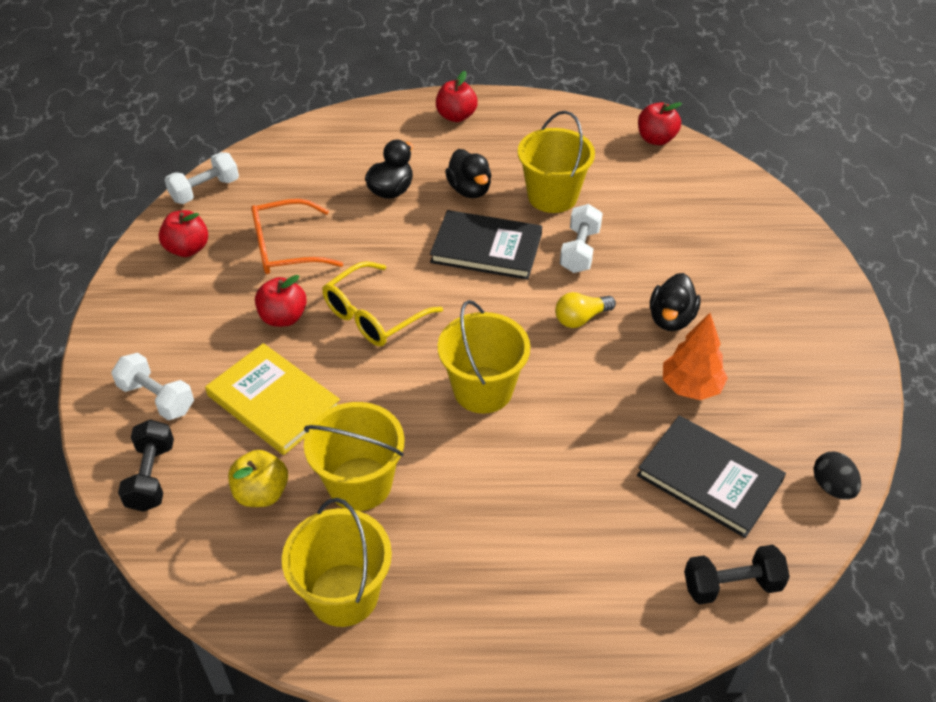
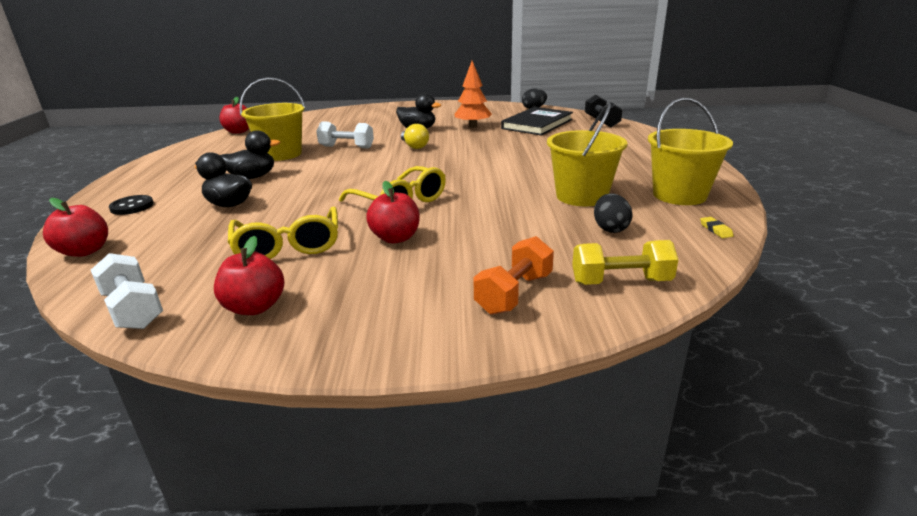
camera: 90 degrees left, 20 degrees down
(151, 477) = (620, 282): black dumbbell -> yellow dumbbell
(157, 398) = (514, 293): white dumbbell -> orange dumbbell
(233, 597) = (715, 230): none -> yellow eraser
(261, 493) = (610, 229): yellow apple -> black egg
(273, 402) = (506, 233): yellow book -> none
(286, 248) = (288, 246): orange glasses -> yellow glasses
(398, 131) = (132, 206): none -> black button
(456, 116) = (137, 185): red apple -> red apple (85, 251)
(483, 390) = (481, 167): yellow bucket -> none
(486, 248) = (331, 170): black book -> none

